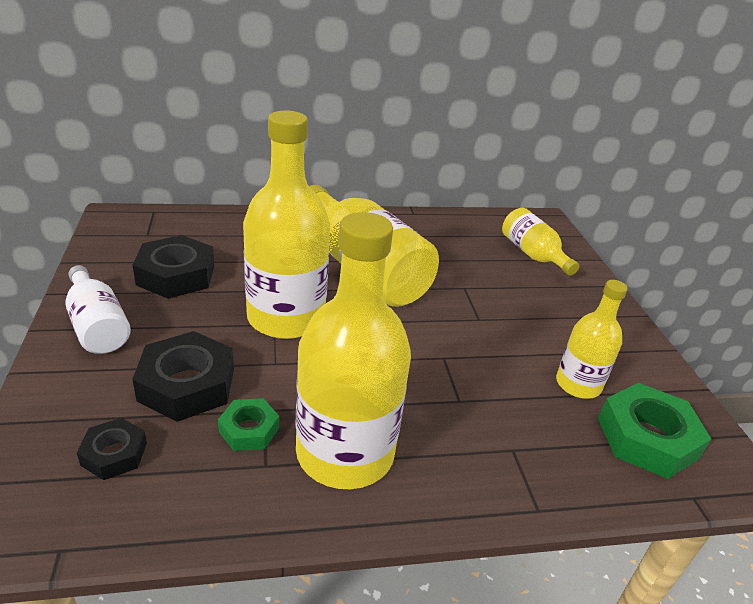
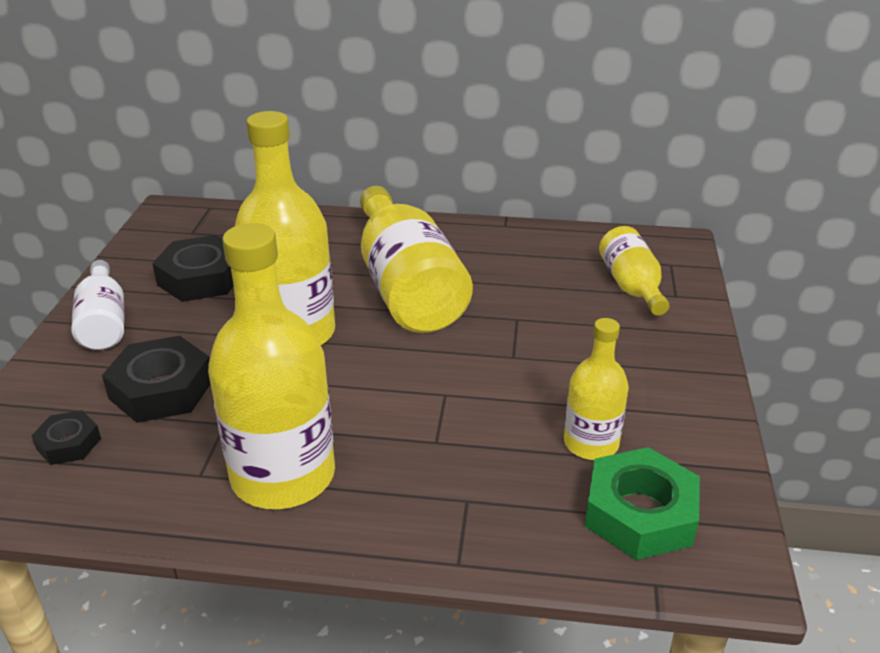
camera: 20 degrees right, 0 degrees up
(249, 429) = (200, 440): green nut -> none

